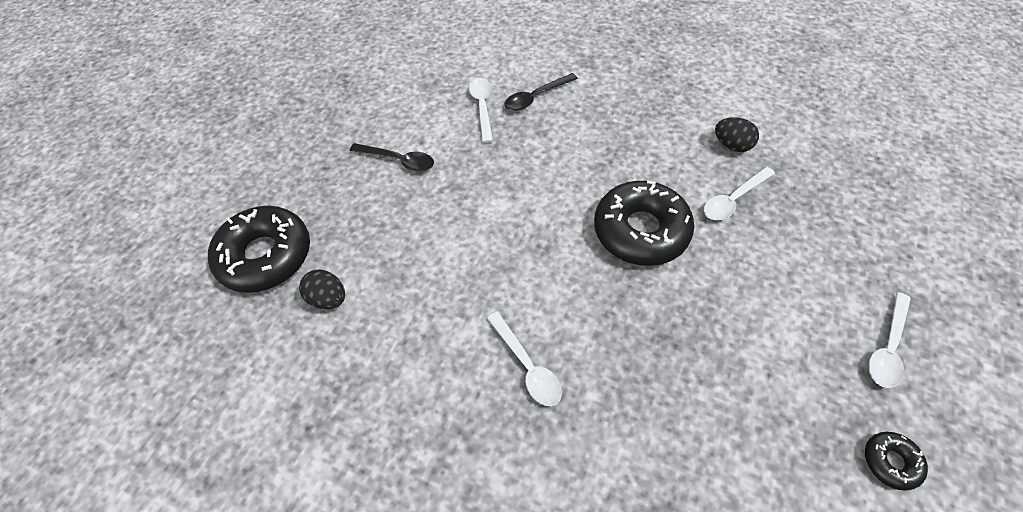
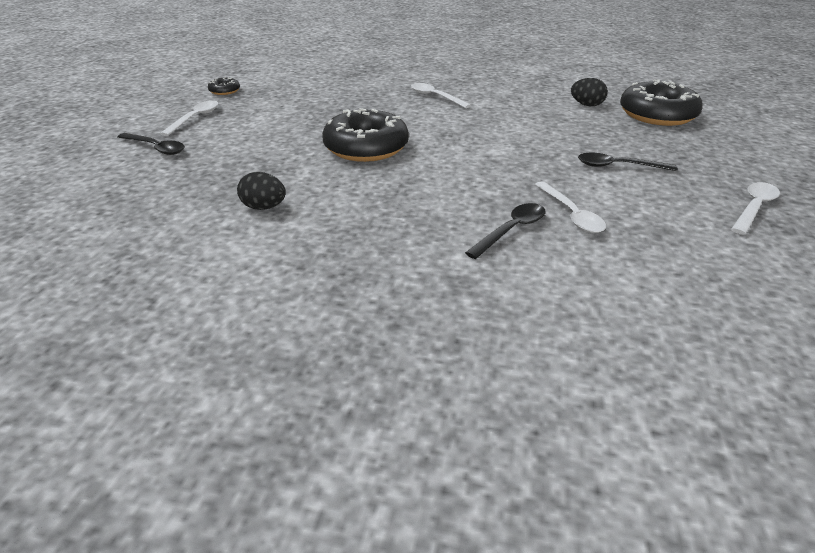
camera: 165 degrees right, 20 degrees down
(733, 199) = (277, 170): white spoon -> white spoon (754, 208)
(894, 266) = (156, 148): none -> black spoon

